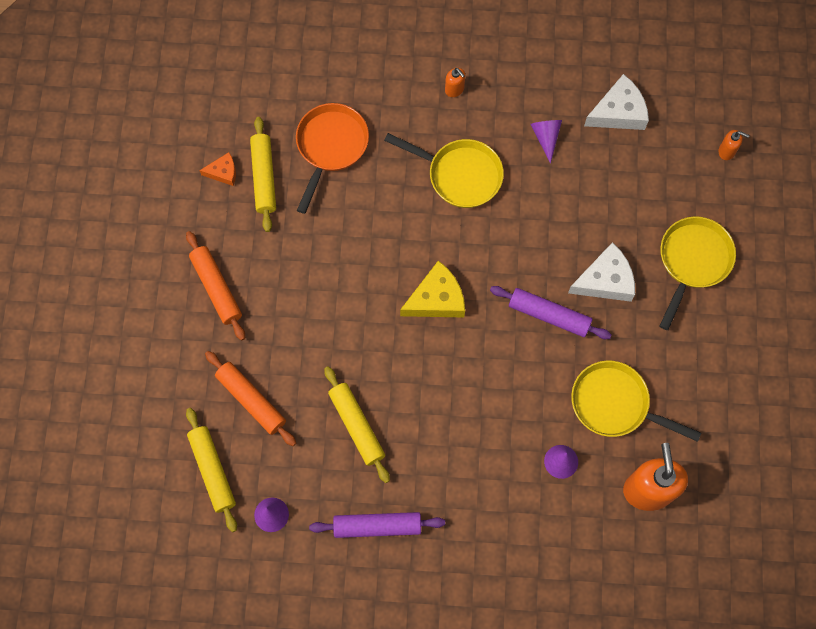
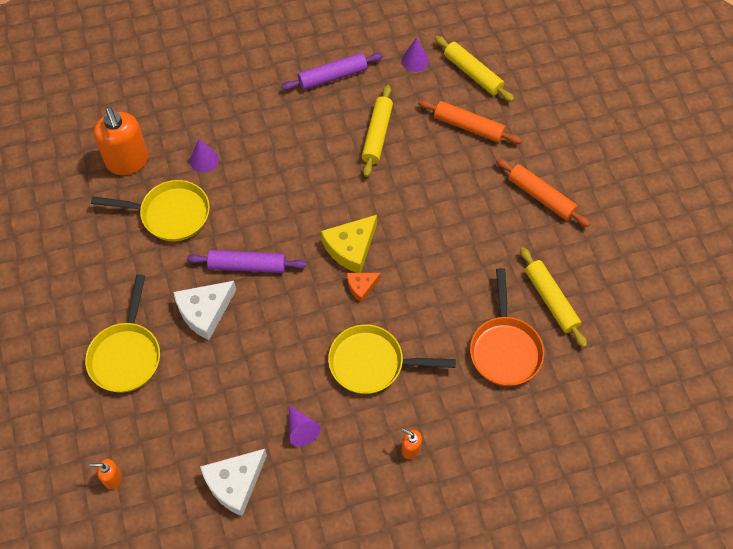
camera: 160 degrees right, 10 degrees down
(223, 172) = (589, 293): orange cheese -> orange cheese (361, 287)
(357, 426) = (377, 135): yellow rolling pin -> yellow rolling pin turned 60 degrees clockwise

